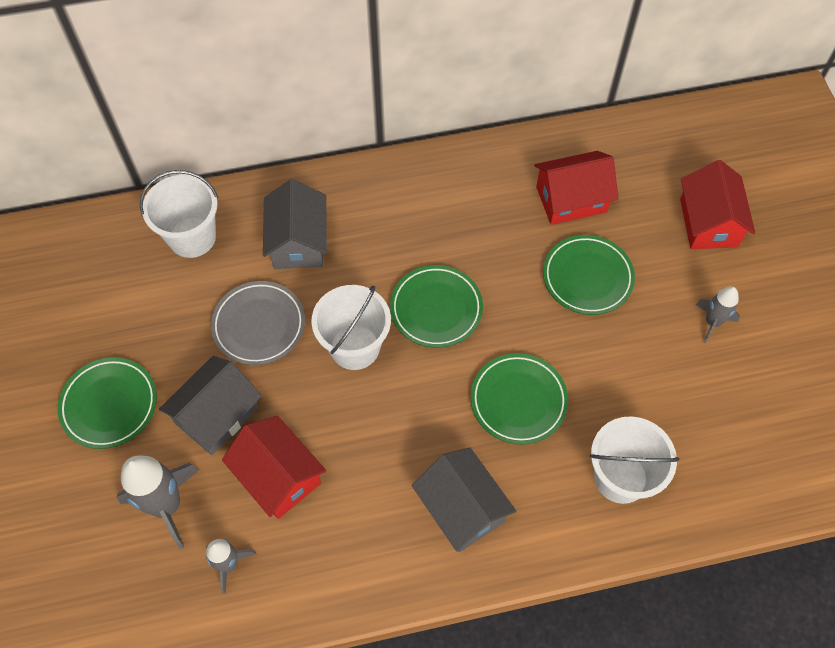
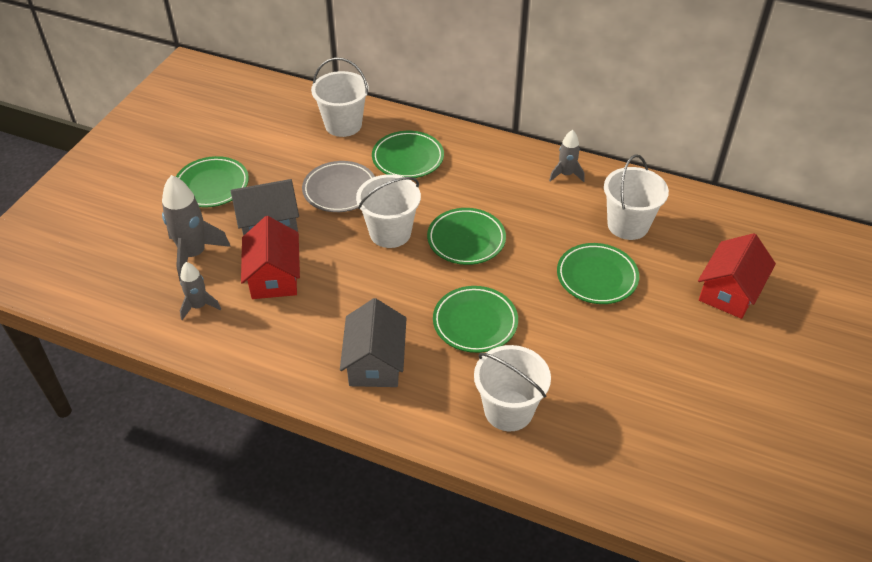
camera: 35 degrees right, 15 degrees down
(298, 242) = (408, 158): grey house -> green plate
(571, 199) = (628, 225): red house -> white bucket
(712, 322) = (674, 355): grey rocket -> grey rocket (566, 174)

